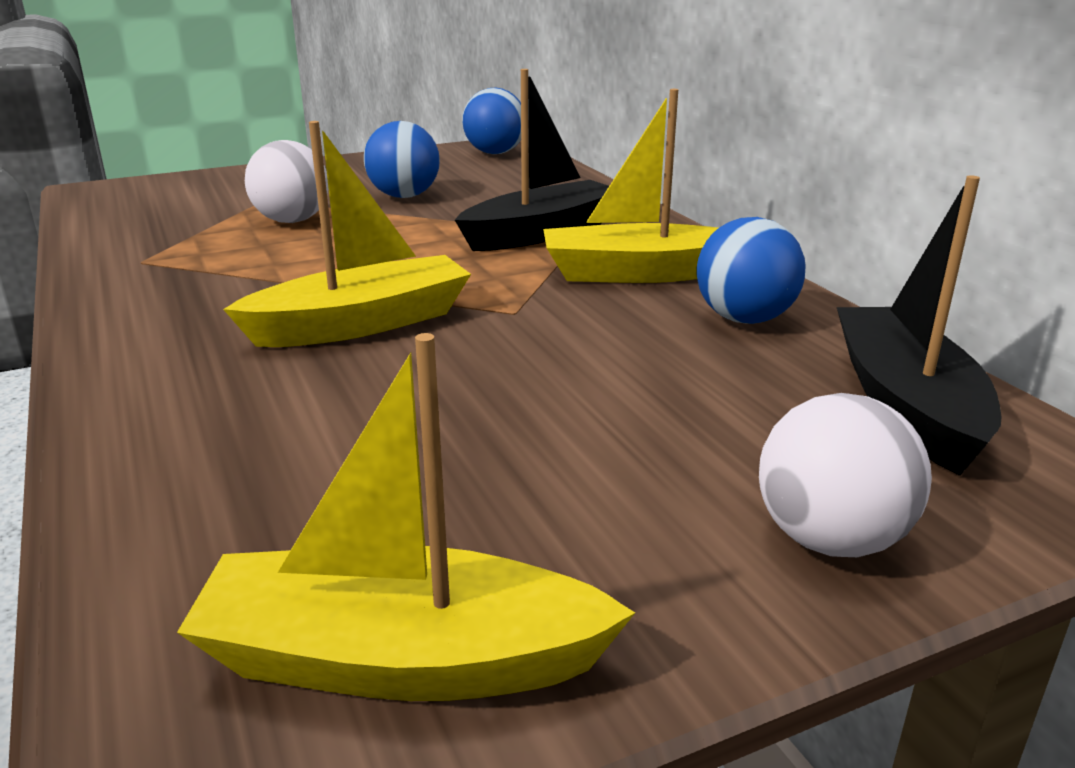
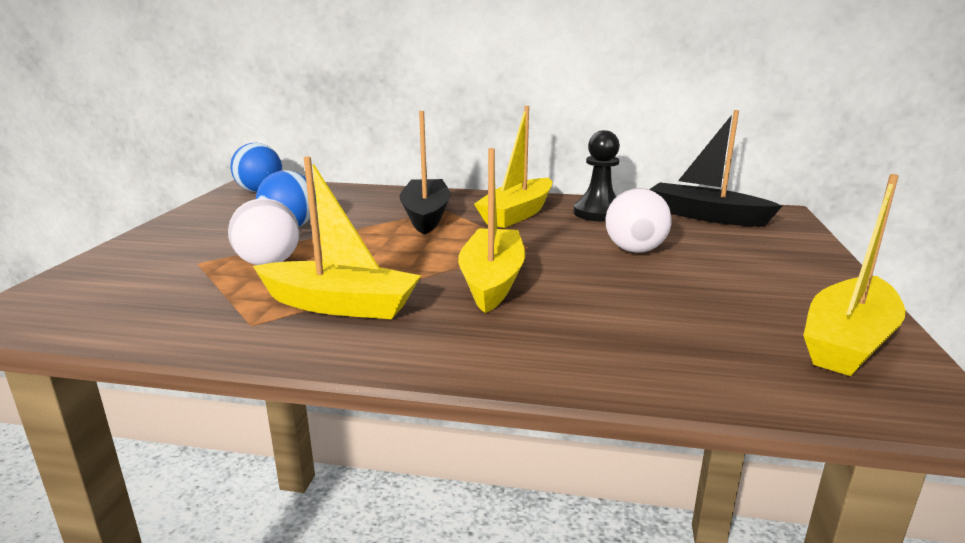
camera: 55 degrees left, 5 degrees down
(215, 278) = (340, 305): none -> yellow boat
(744, 319) = (598, 213): blue ball -> black pawn
(830, 540) = (796, 254): white ball -> white ball (635, 250)

